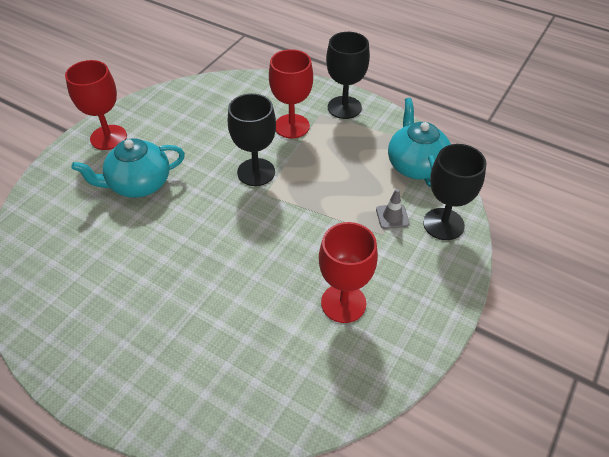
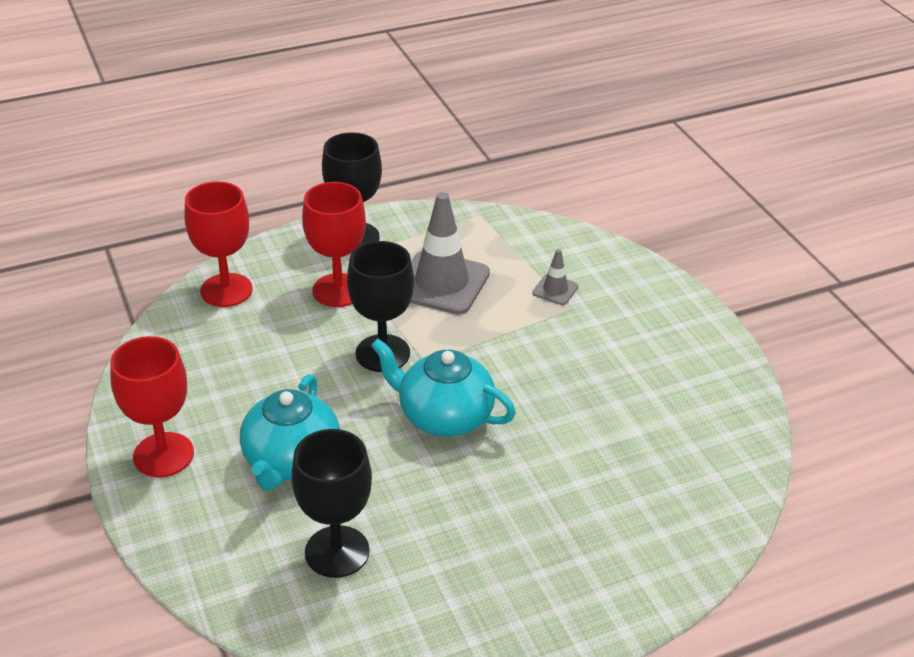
camera: 55 degrees left, 10 degrees down
(342, 163) = (441, 283): none -> grey traffic cone
(343, 303) = (634, 379): red goblet -> red goblet (226, 290)
(416, 165) = (501, 237): turquoise teapot -> turquoise teapot (444, 416)
(443, 224) = (598, 263): black goblet -> black goblet (337, 552)

